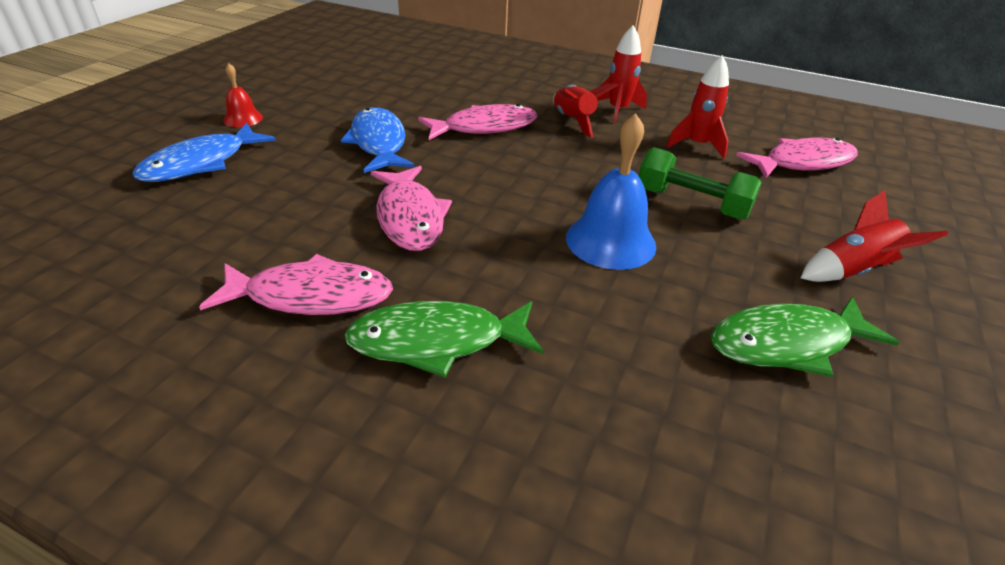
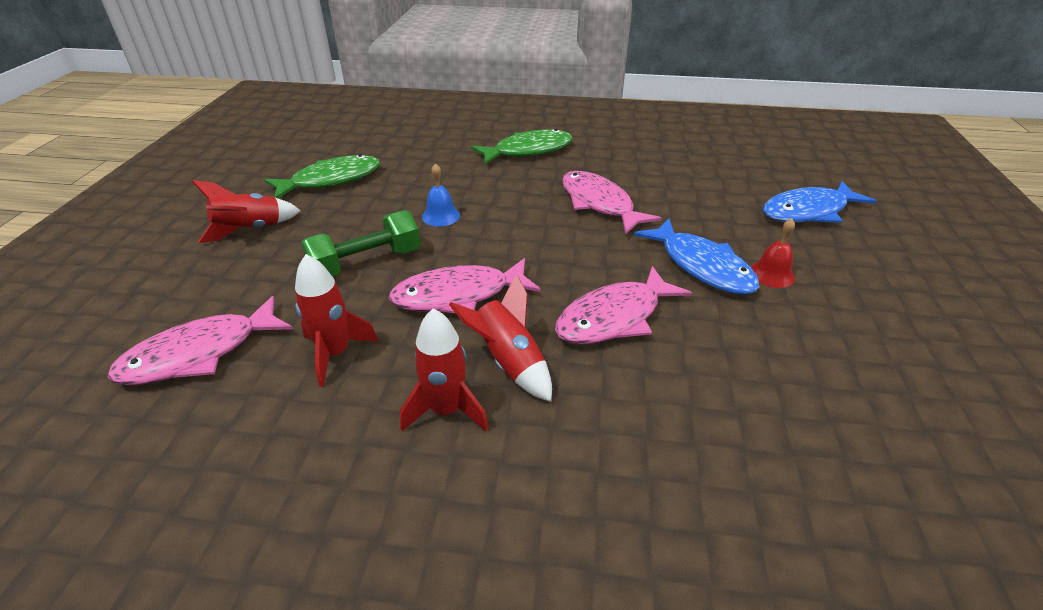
camera: 165 degrees right, 0 degrees up
(201, 163) = (808, 211): blue fish -> blue fish turned 135 degrees counterclockwise
(243, 118) = (870, 265): red bell -> red bell (771, 274)
(311, 296) = (611, 155): pink fish -> pink fish (459, 295)
(610, 241) = (441, 216): blue bell -> blue bell, size x0.54
(691, 203) = (366, 262): green dumbbell -> green dumbbell turned 45 degrees counterclockwise

